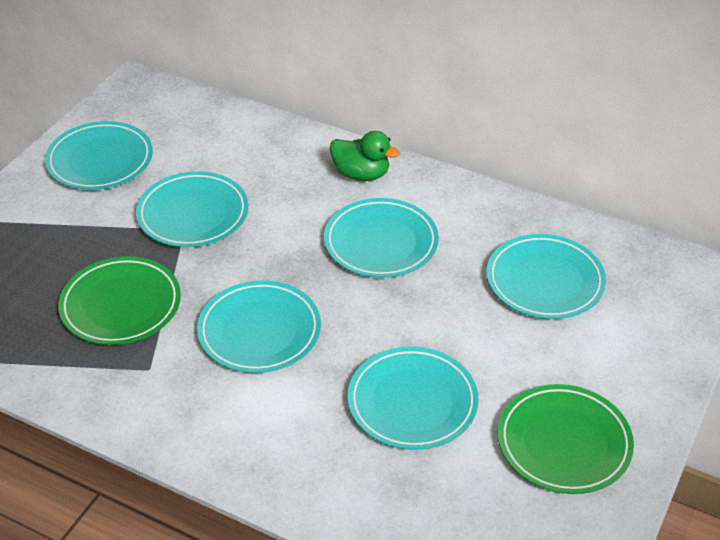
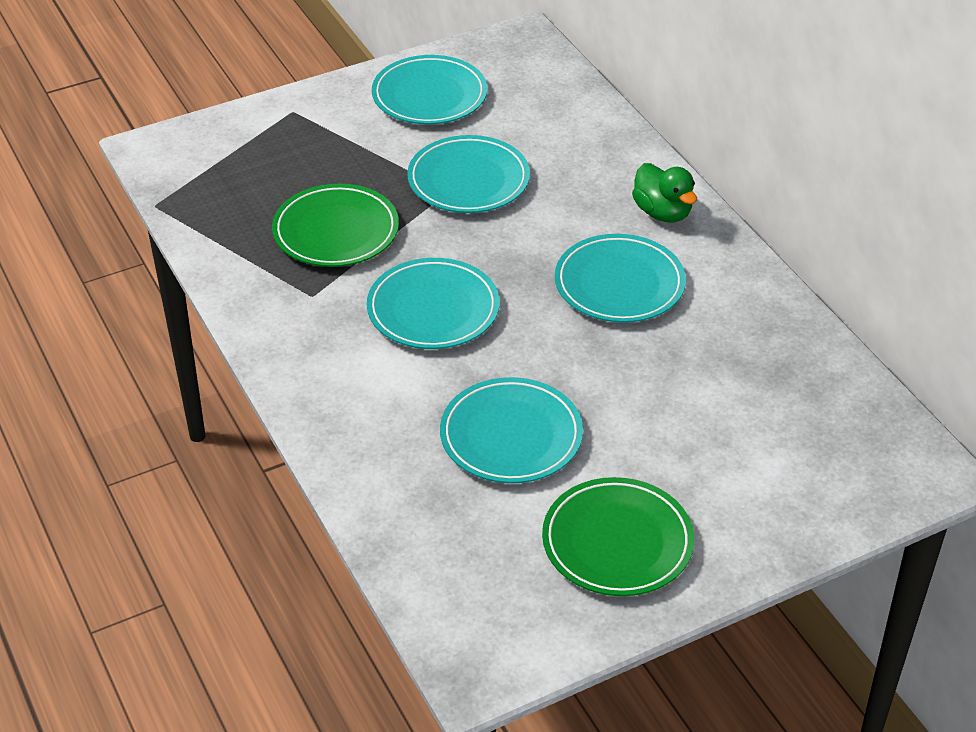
camera: 35 degrees right, 0 degrees up
(544, 281) = (748, 394): turquoise plate -> none

